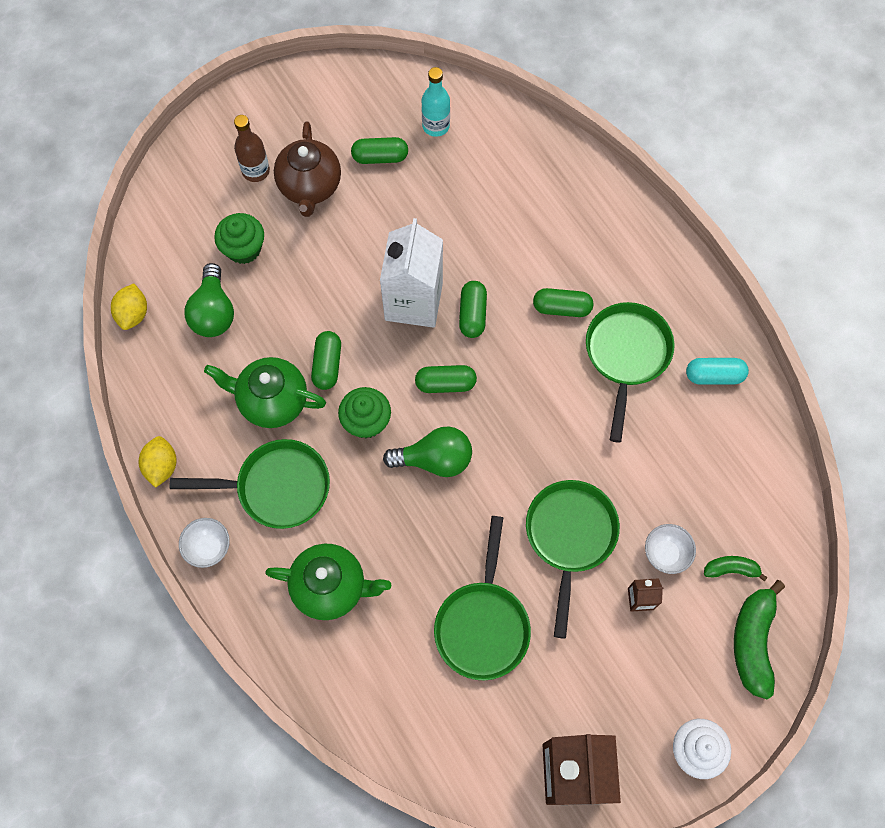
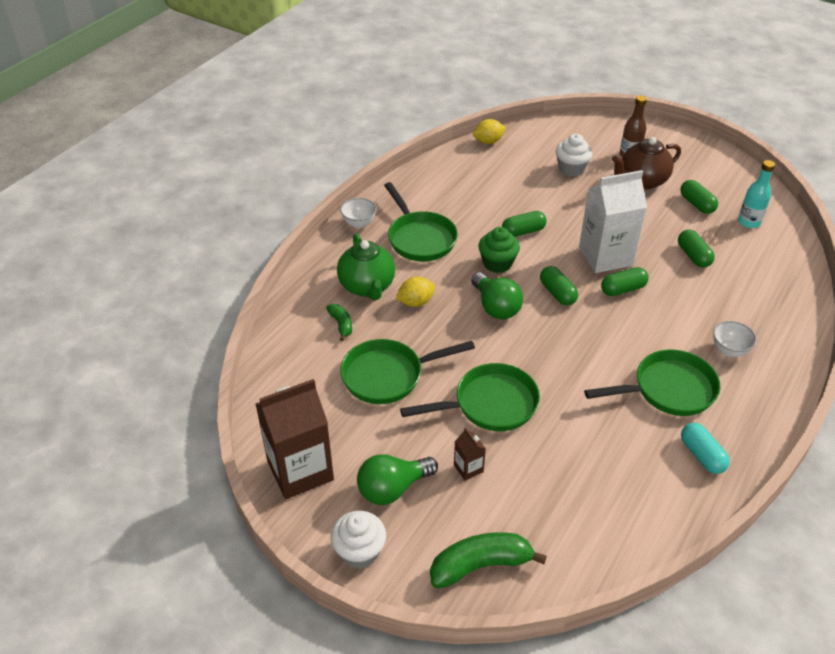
camera: 65 degrees right, 25 degrees down
(161, 466) = (399, 186): yellow lemon -> yellow lemon (415, 302)
(213, 312) = (517, 171): green light bulb -> green light bulb (392, 488)
(244, 249) = (571, 169): green cupcake -> white cupcake
(272, 401) = (477, 216): green teapot -> none
(561, 308) = (673, 337): green capsule -> green capsule (693, 256)
(665, 554) = (518, 473): white bowl -> white bowl (729, 350)
(731, 569) = (536, 526): green banana -> green banana (341, 324)

